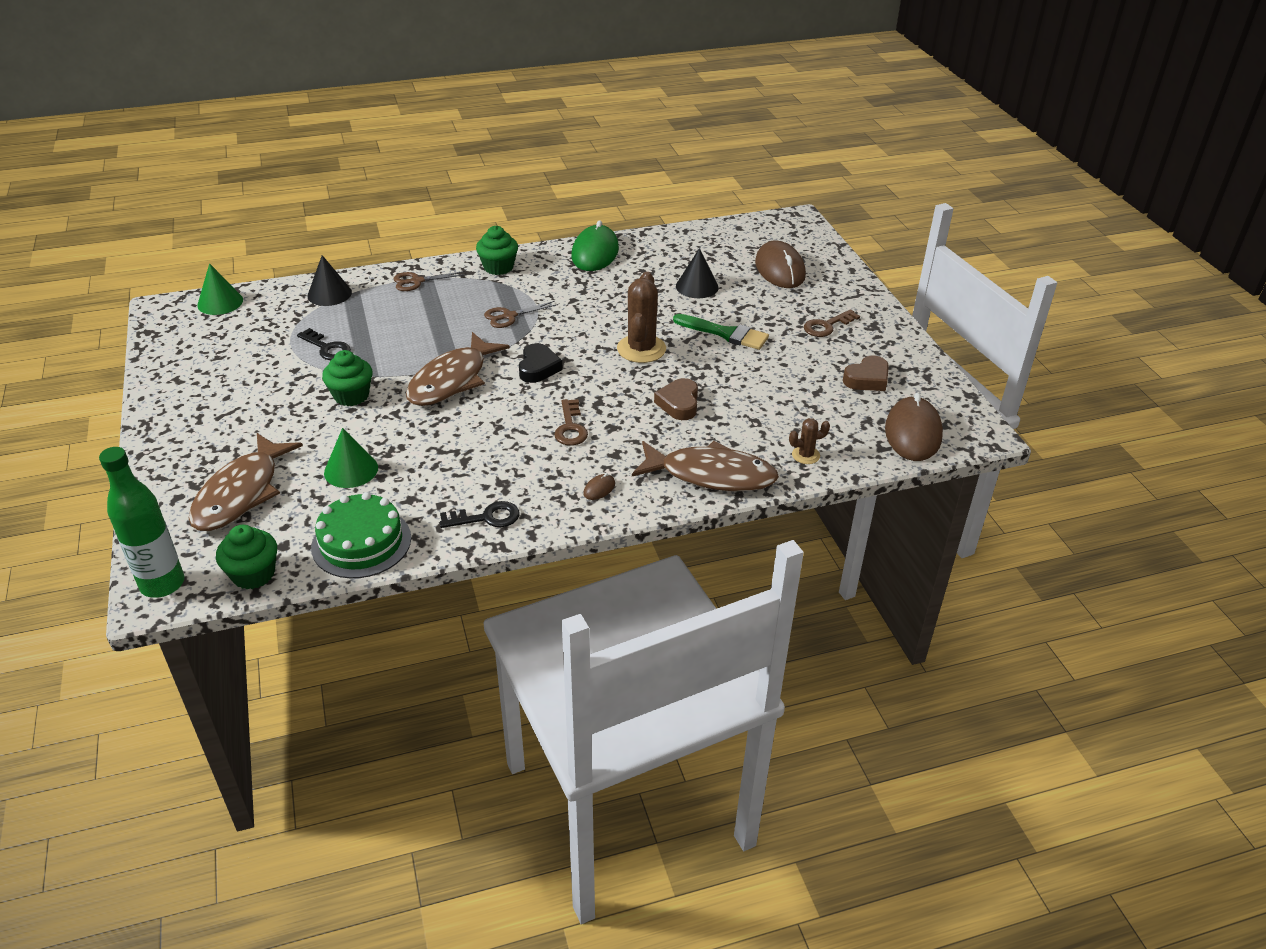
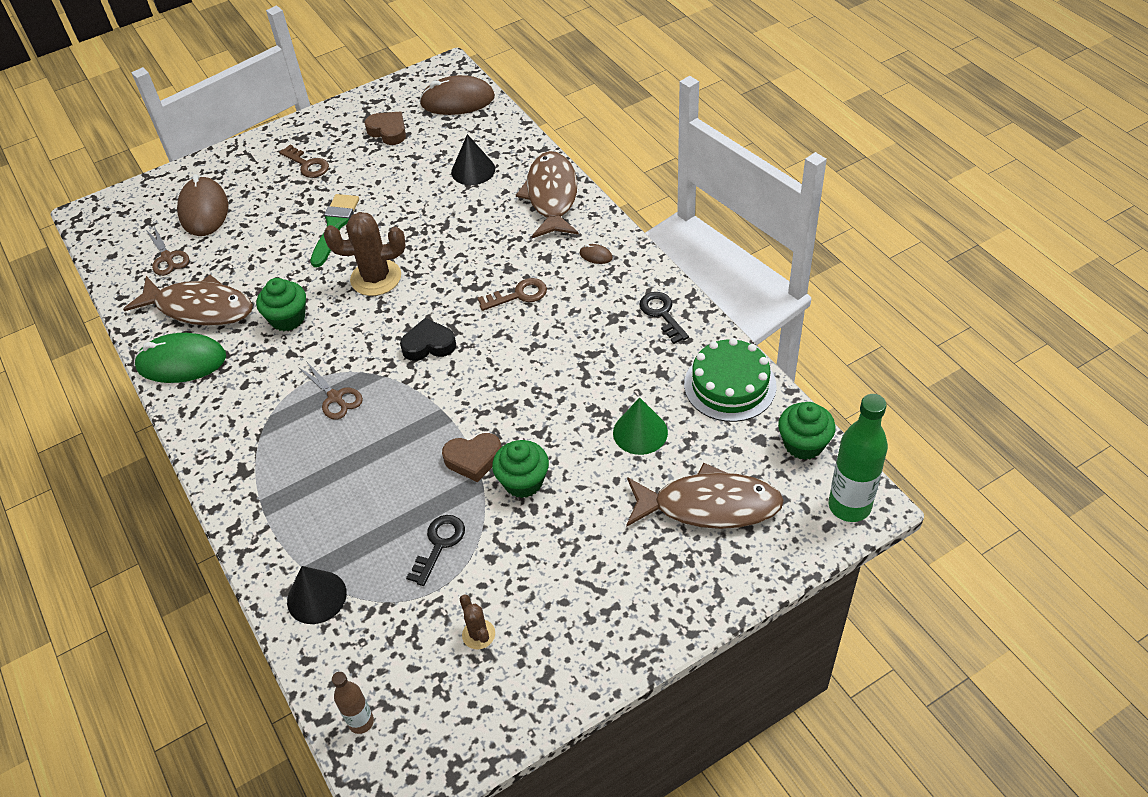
camera: 100 degrees left, 10 degrees up
(220, 302) = (361, 722): green cone -> brown bottle
(417, 281) = (271, 513): brown scissors -> brown scissors (167, 258)
(452, 380) = (469, 406): brown fish -> brown fish (199, 308)
(498, 267) = (226, 442): green cupcake -> green cupcake (288, 318)
(679, 403) = (459, 234): brown heart -> brown heart (473, 459)
(697, 286) = (247, 263): black cone -> black cone (473, 170)
(780, 269) = (203, 210): brown mouse -> brown mouse turned 75 degrees counterclockwise
(805, 455) = (506, 150): brown cactus -> brown cactus (478, 634)

